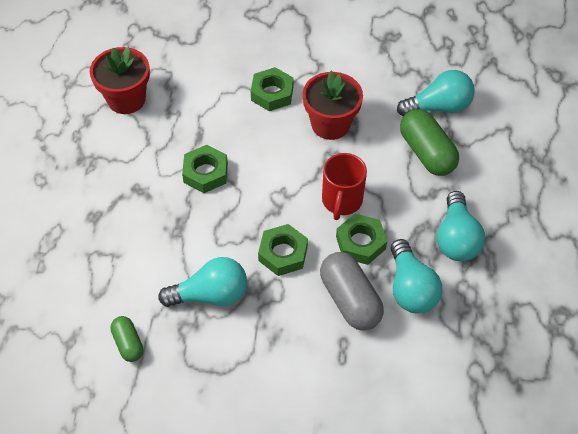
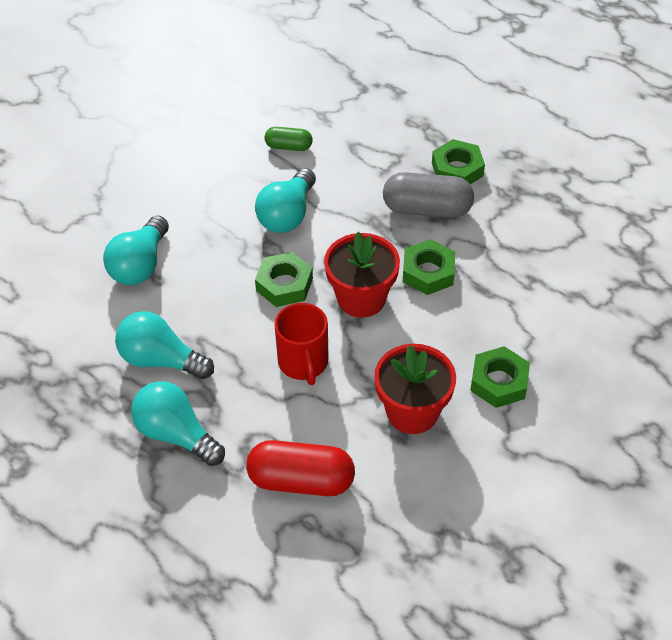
camera: 125 degrees right, 5 degrees down
(126, 99) = (578, 253): red flower pot -> red flower pot (361, 298)
(341, 201) = (303, 363): red mug -> red mug turned 150 degrees counterclockwise
(350, 299) = (193, 307): grey capsule -> grey capsule (427, 209)
(360, 243) = (243, 350): green nut -> green nut (457, 169)
(426, 153) = (301, 480): green capsule -> red capsule
(438, 107) = (356, 540): turquoise light bulb -> turquoise light bulb (140, 265)

